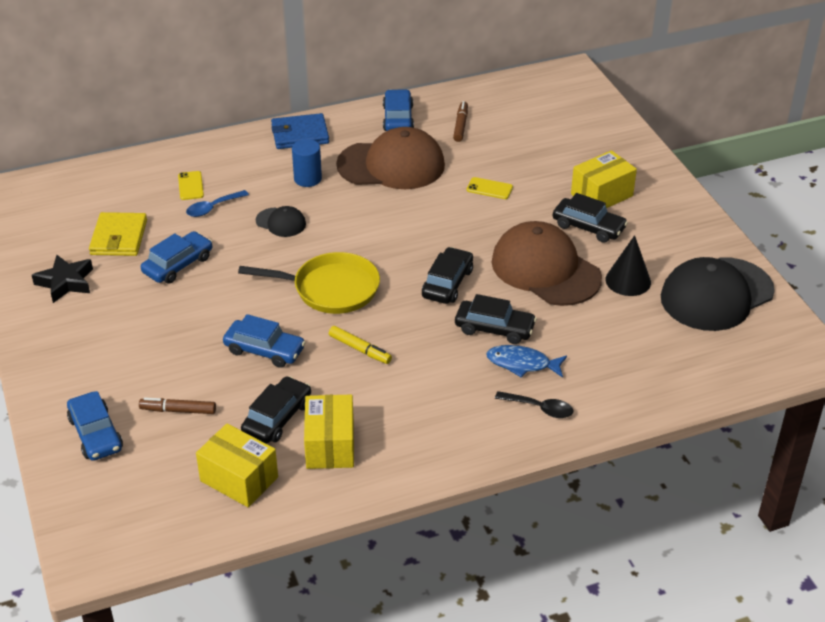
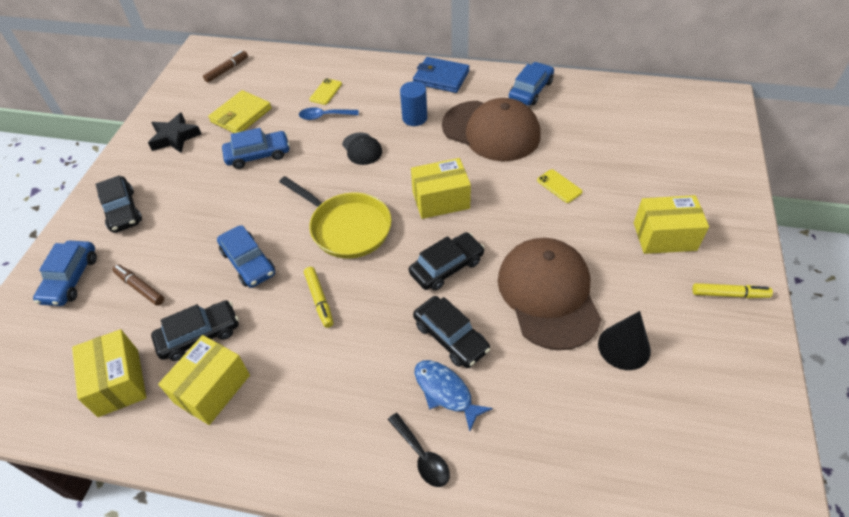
camera: 35 degrees right, 10 degrees up
(396, 236) = (441, 200): none -> yellow box
(460, 125) = (580, 115): brown marker -> brown marker (227, 70)
(588, 227) = (625, 266): black car -> black car (122, 211)
(676, 217) = (729, 294): none -> yellow marker
(716, 294) = (713, 413): black cap -> none

